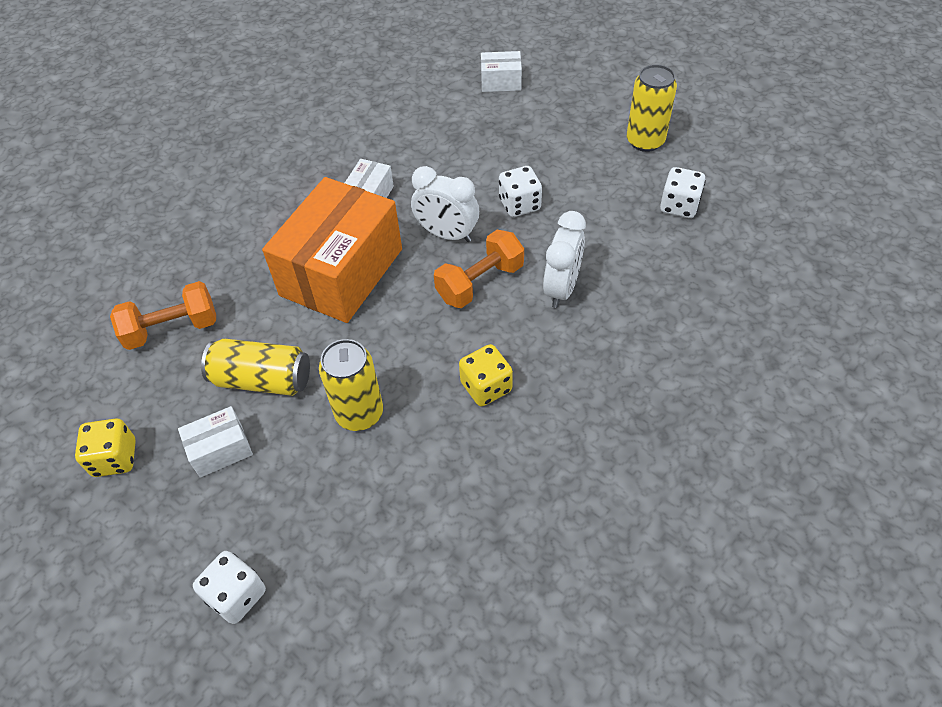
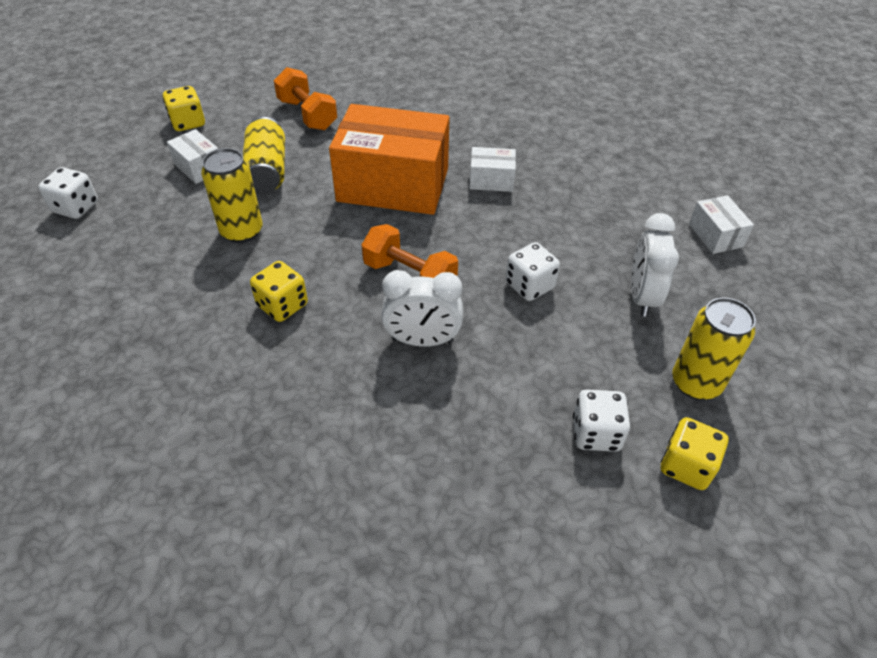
camera: 70 degrees right, 5 degrees down
(447, 234) = (464, 240): white clock -> white clock (642, 297)
(714, 169) = (686, 466): none -> yellow dice

